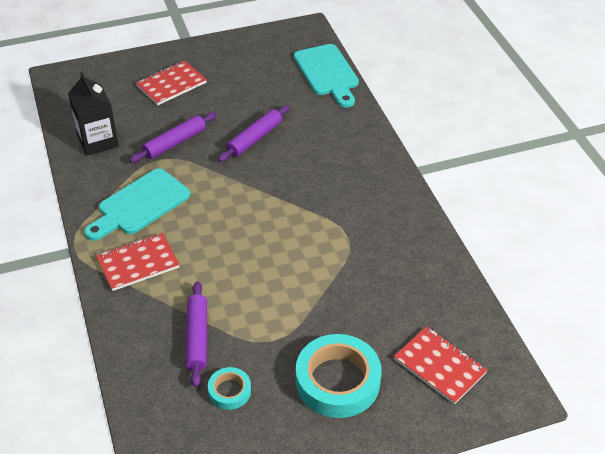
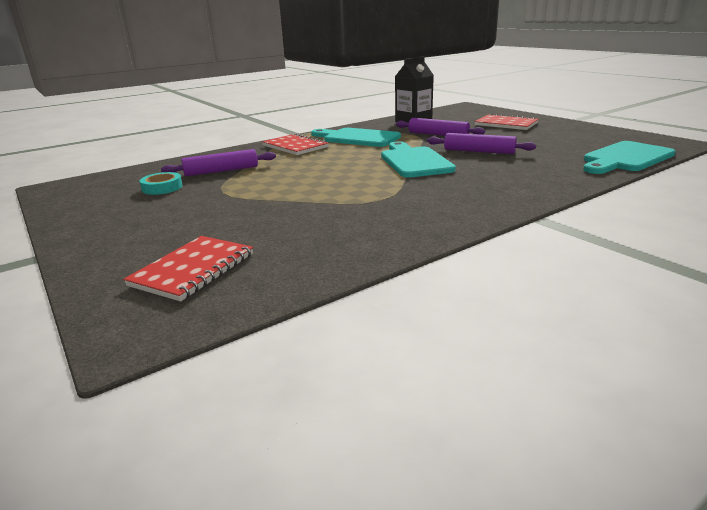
camera: 75 degrees right, 20 degrees down
(258, 188) = (414, 161): none -> turquoise cutting board
(337, 381) = (171, 222): turquoise tape -> none

